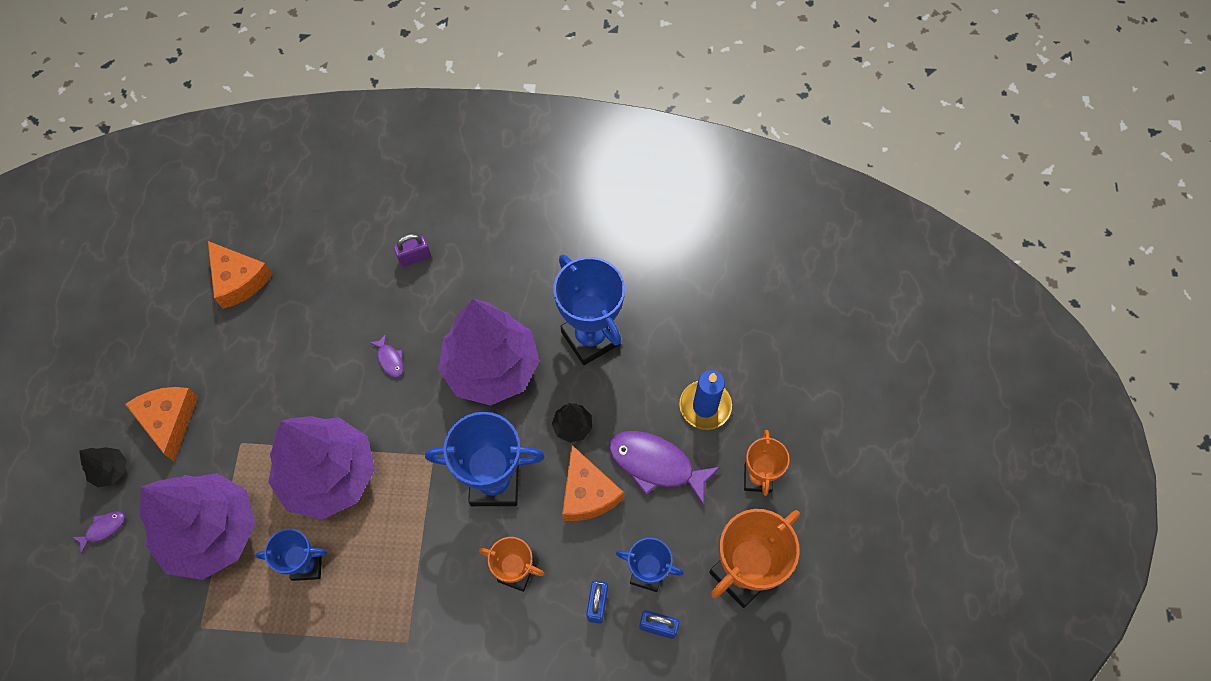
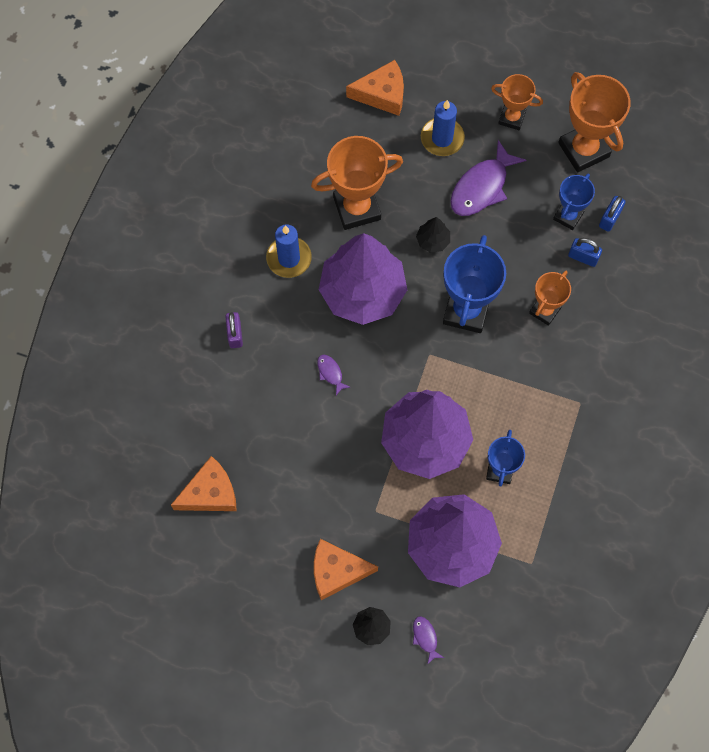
camera: 75 degrees left, 5 degrees up
(390, 359) = (330, 373): purple fish -> purple fish turned 105 degrees counterclockwise
(513, 286) = (289, 258): none -> blue candle
(587, 493) = (492, 243): orange cheese -> orange cheese (382, 94)
(590, 338) = (357, 208): blue trophy -> orange trophy

